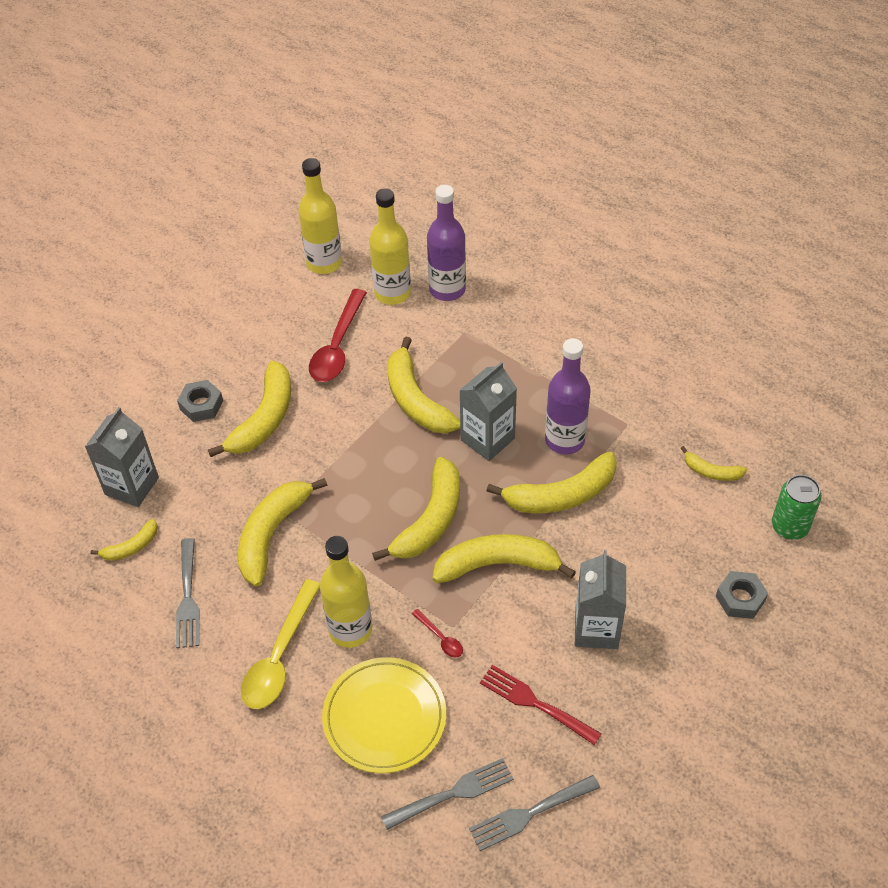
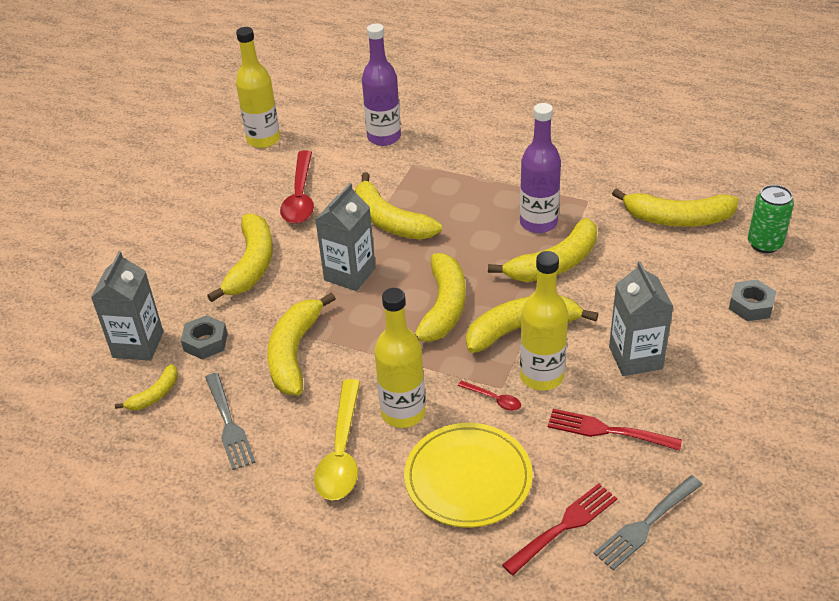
camera: 15 degrees left, 10 degrees down
(201, 405) = (186, 266): grey nut -> grey nut (205, 342)
(392, 293) = (335, 149): yellow bottle -> yellow bottle (541, 376)
(452, 794) = (563, 527): grey fork -> red fork
(487, 439) = (468, 236): grey carton -> grey carton (350, 274)
(711, 471) = (677, 219): yellow banana -> yellow banana, size x1.95

